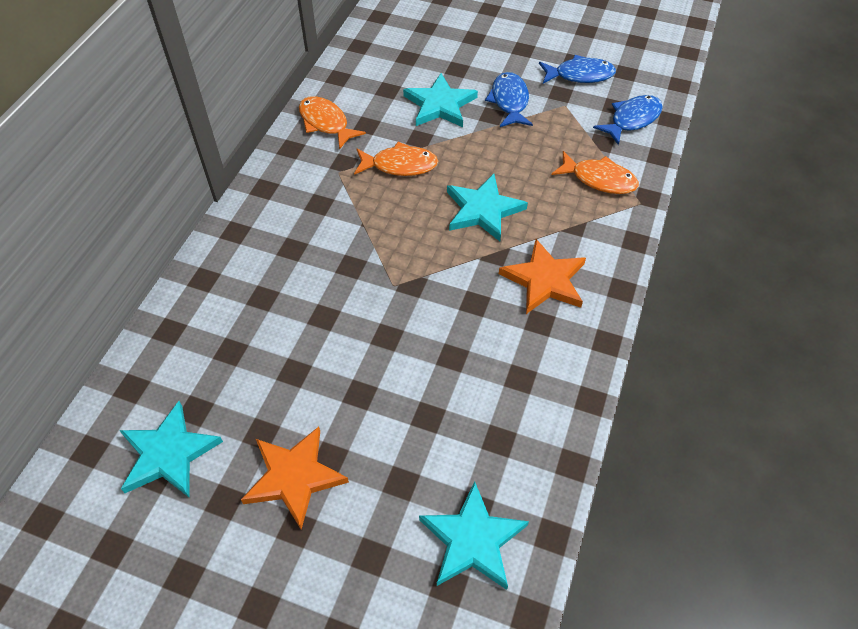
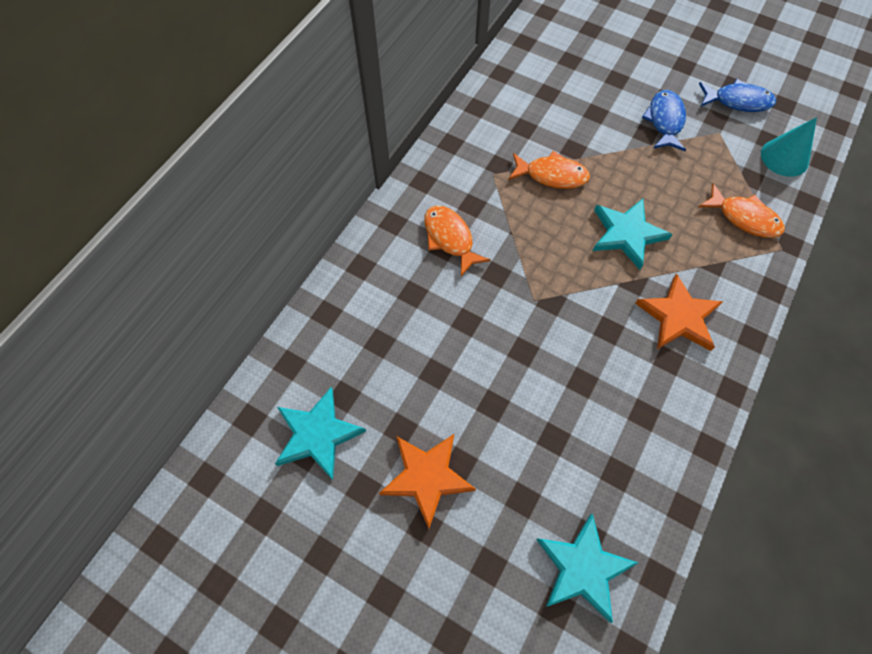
camera: 10 degrees right, 10 degrees up
(326, 123) = (486, 121): orange fish -> orange fish (450, 238)
(439, 105) = (596, 116): turquoise star -> none
(632, 120) = (784, 157): blue fish -> turquoise cone

